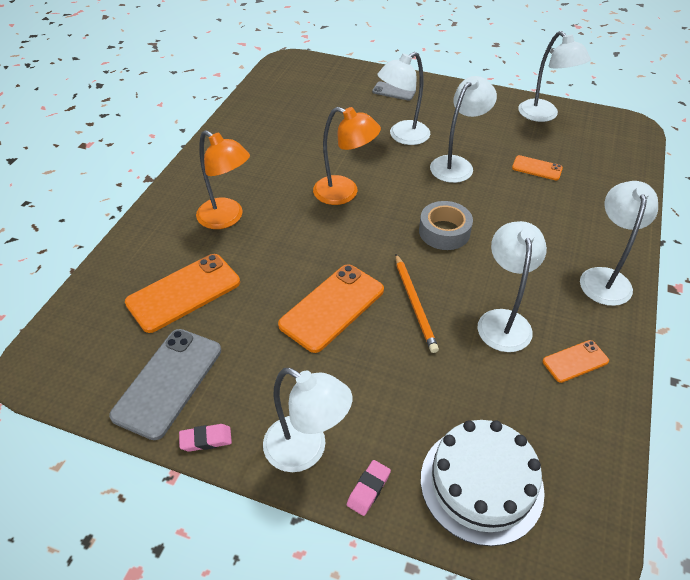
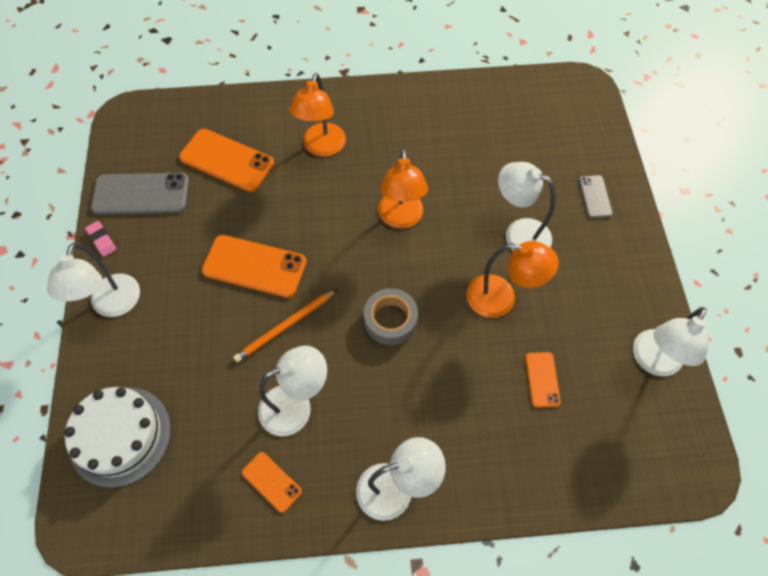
camera: 65 degrees right, 15 degrees up
(368, 489) = (93, 358): pink eraser -> none
(457, 164) = (501, 299): white lamp -> orange lamp

